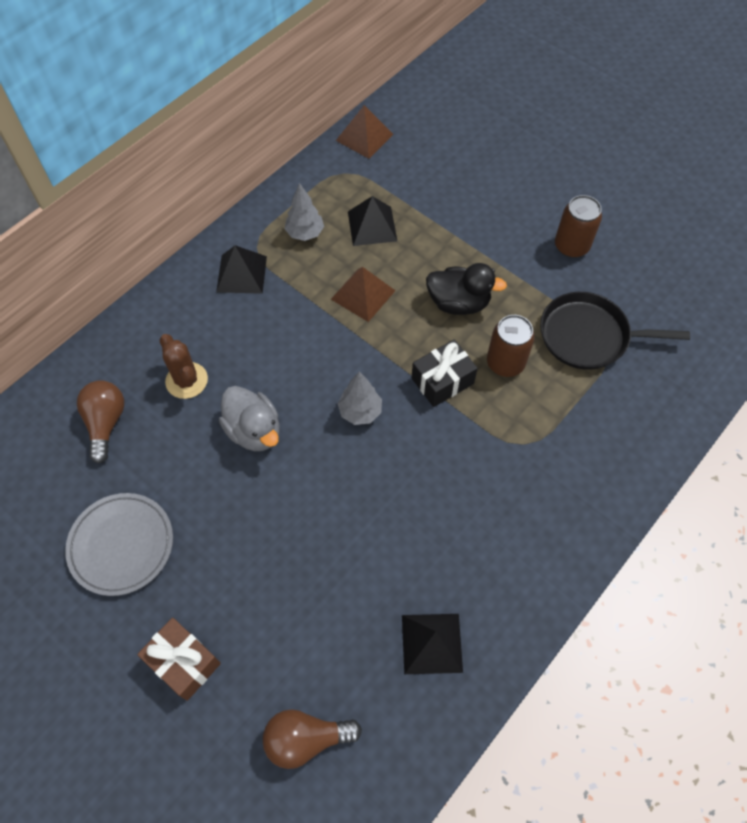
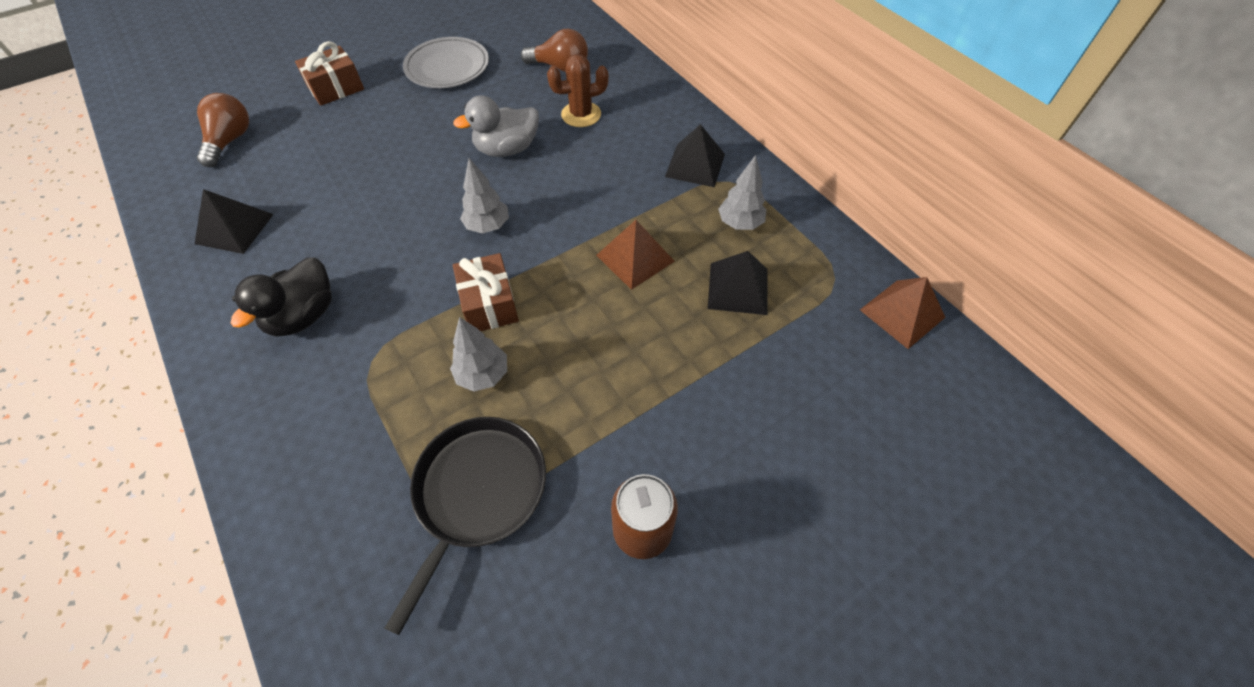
camera: 105 degrees right, 5 degrees down
(442, 381) = (489, 304): black gift -> brown gift
(458, 303) = (590, 349): black duck -> black duck (303, 316)
(505, 363) = (483, 375): brown can -> grey tree

